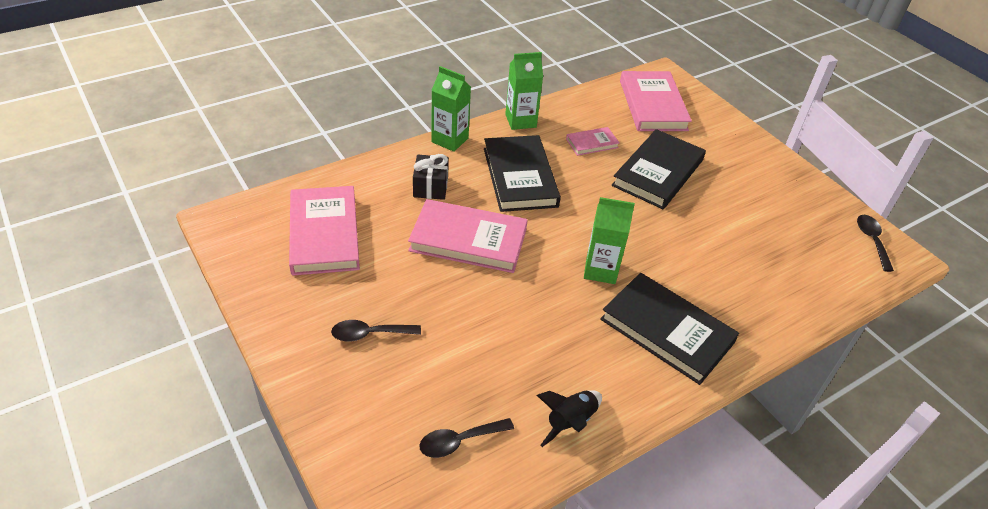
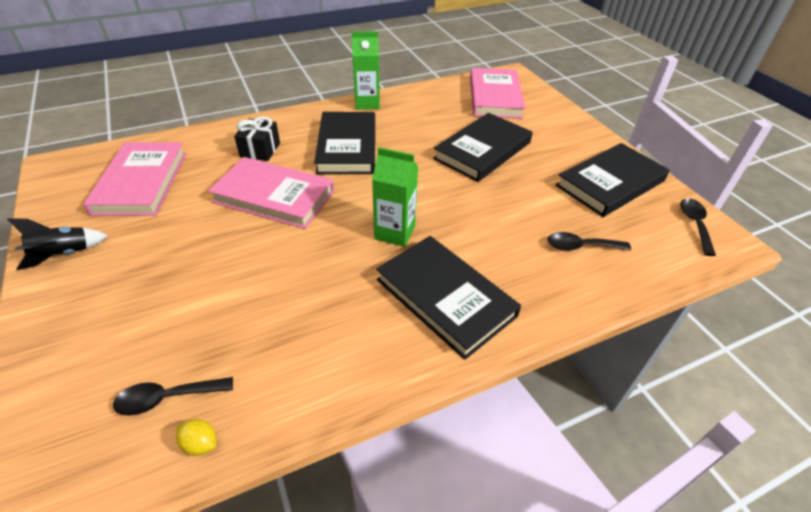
camera: 10 degrees right, 0 degrees up
(369, 334) = (133, 275): black spoon -> black spoon (580, 246)
(450, 140) = (296, 114): green carton -> none
(505, 474) = (200, 444): none -> yellow lemon
(570, 422) = (301, 388): black rocket -> black rocket (63, 254)
(592, 143) = (426, 123): pink book -> none
(789, 202) = (610, 183): none -> black book

